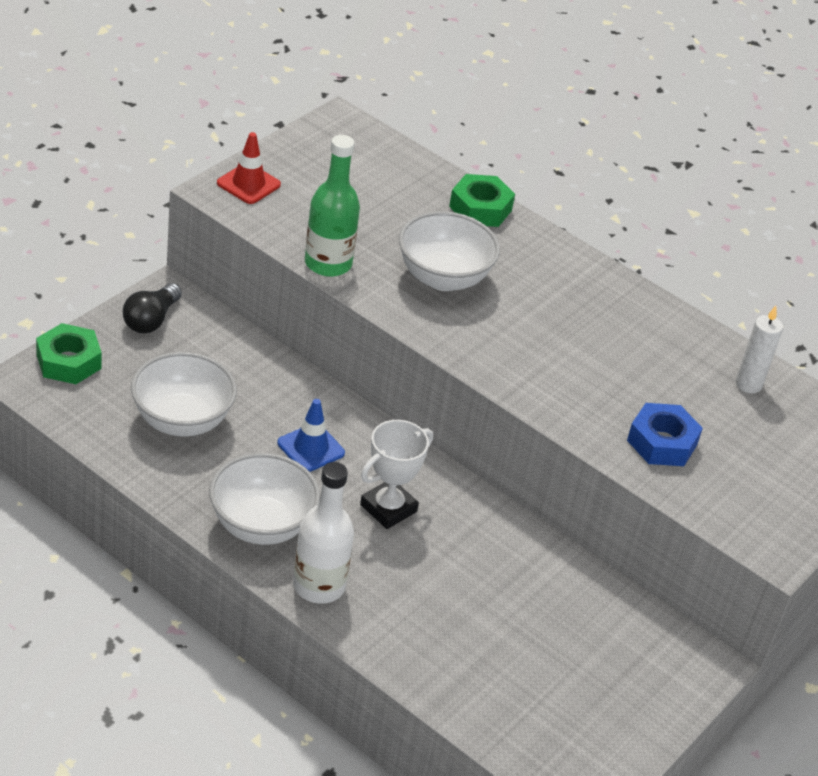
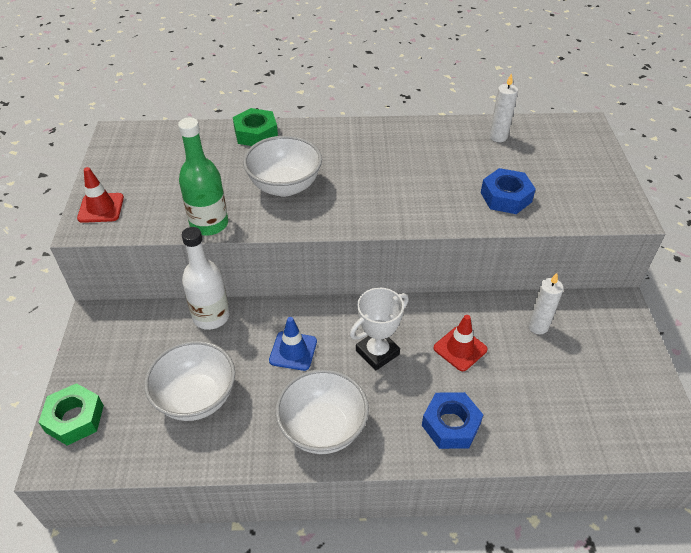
camera: 35 degrees left, 5 degrees up
(151, 320) = (103, 344): black light bulb -> none
(319, 586) = (400, 439): white bottle -> white bottle (211, 316)
(379, 612) = (451, 425): none -> blue nut
(388, 508) = (377, 352): white trophy -> white trophy turned 45 degrees clockwise
(474, 566) = (460, 349): none -> red traffic cone
(585, 610) = (537, 326): none -> white candle

